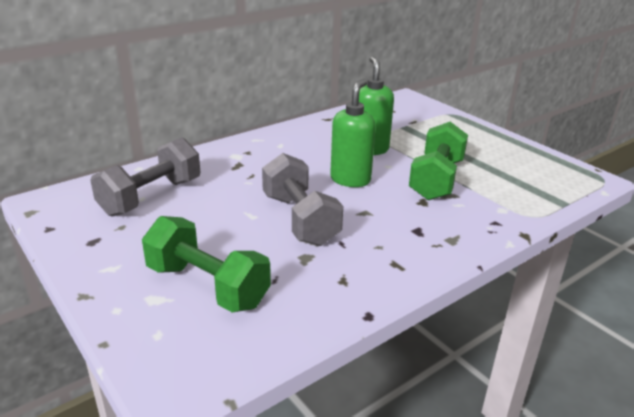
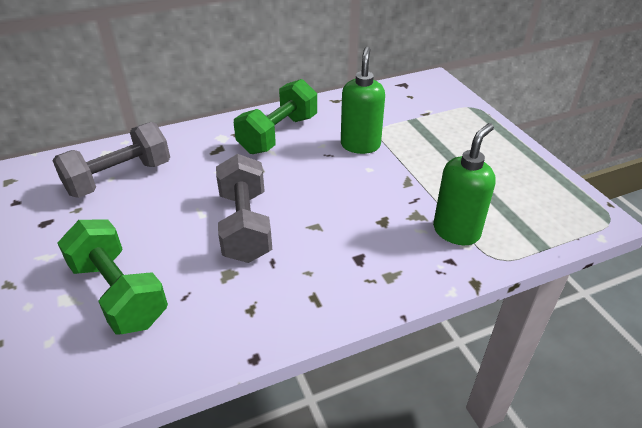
camera: 15 degrees right, 10 degrees up
(350, 179) = (321, 182): green soap dispenser -> green soap dispenser (456, 231)
(436, 179) = (412, 194): green dumbbell -> green dumbbell (278, 134)

